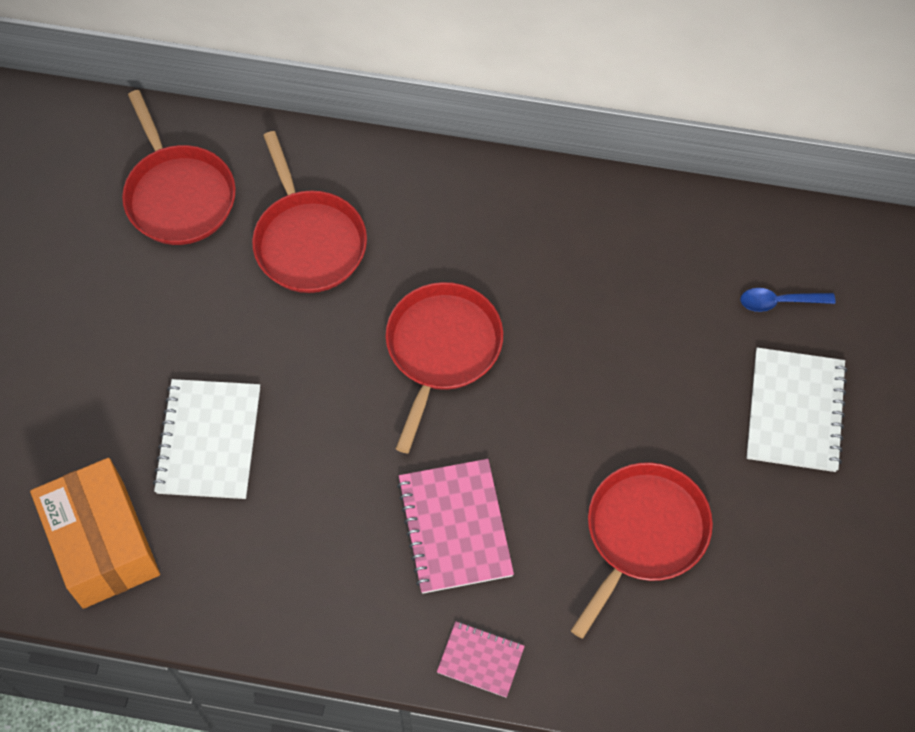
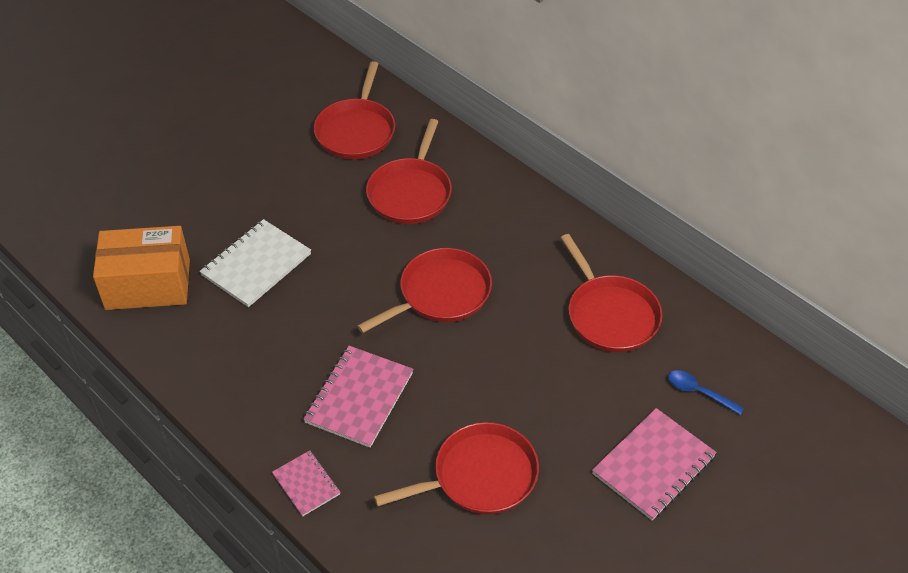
camera: 35 degrees right, 15 degrees down
(103, 544) = (148, 284): orange box -> orange box turned 75 degrees clockwise
(633, 265) = (610, 315): none -> red pan
(795, 411) = (653, 465): white notebook -> pink notebook

